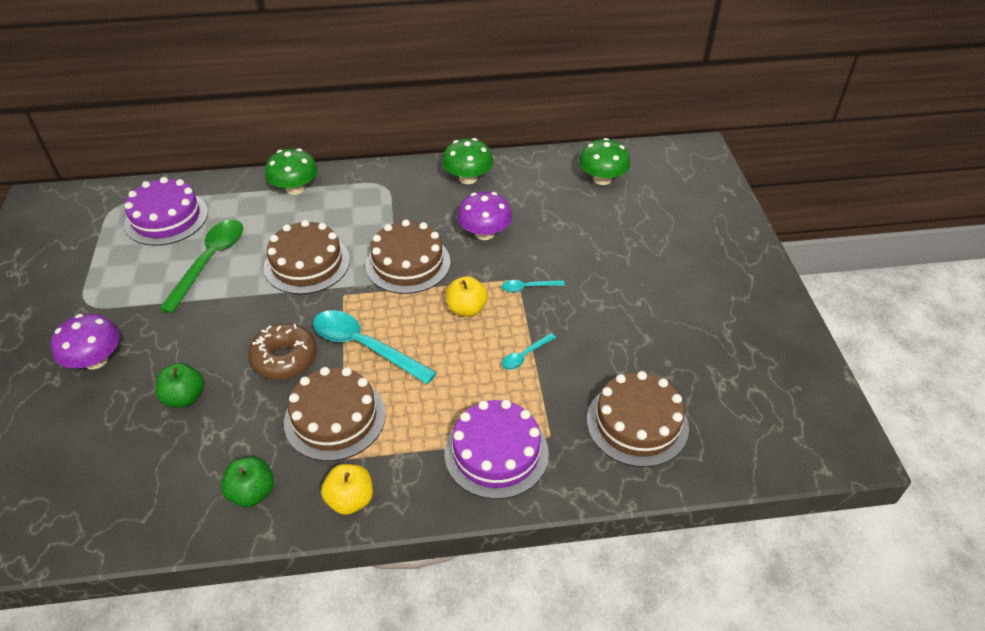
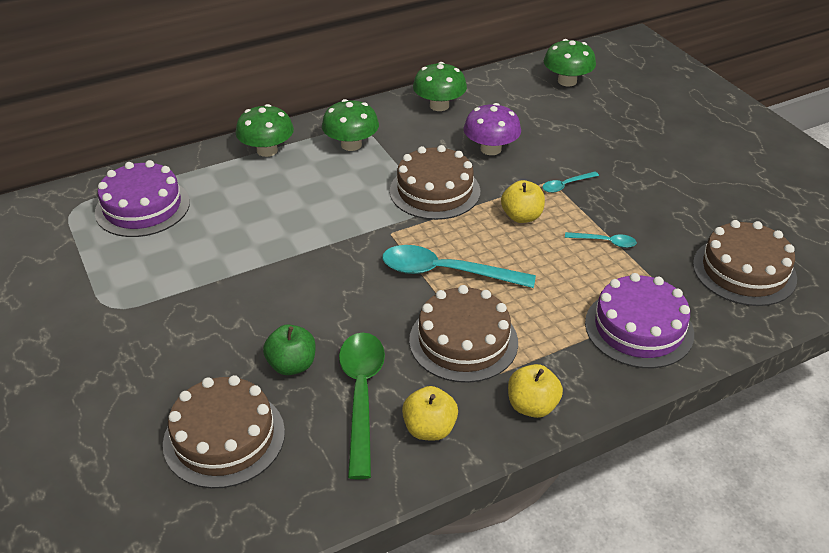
camera: 20 degrees left, 5 degrees down
(95, 360) = (163, 357): purple mushroom -> none
(209, 261) = (223, 236): green spoon -> green spoon (361, 396)
(252, 493) = (429, 429): green apple -> yellow apple
(284, 358) = (372, 303): brown donut -> none
(307, 263) = (331, 214): brown cake -> brown cake (224, 437)
(367, 200) = (351, 145): none -> green mushroom
(525, 355) = (605, 242): turquoise spoon -> turquoise spoon turned 105 degrees counterclockwise

